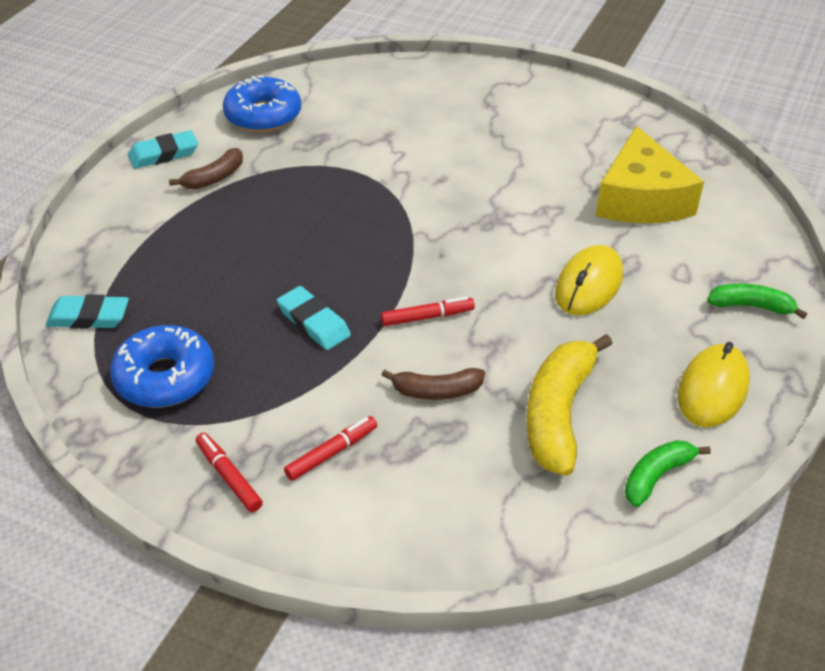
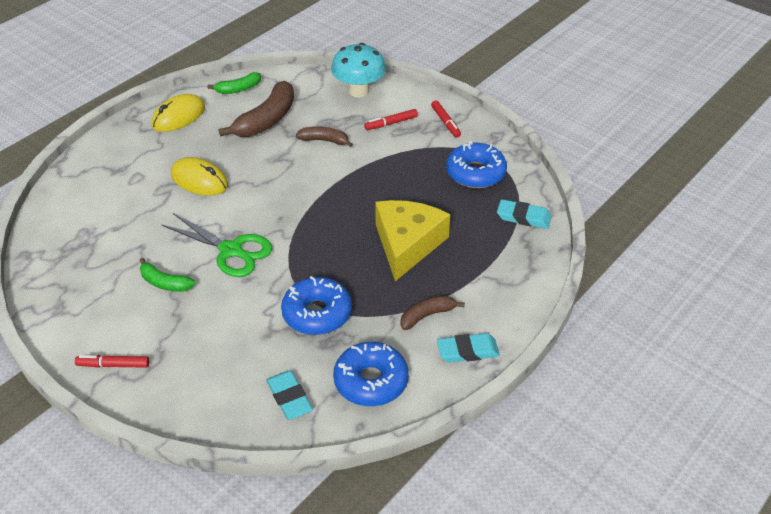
camera: 165 degrees left, 0 degrees up
(313, 322) = (381, 188): turquoise eraser -> turquoise eraser (289, 398)
(342, 160) = (317, 313): none -> blue donut
(420, 523) = (359, 91): none -> turquoise mushroom
(427, 317) = (310, 179): red marker -> red marker (113, 365)
(480, 204) = (231, 250): none -> green scissors
(558, 414) = (266, 120): yellow banana -> brown banana
(588, 285) = (199, 180): yellow mouse -> yellow mouse turned 75 degrees clockwise
(641, 198) = (114, 233): yellow cheese -> yellow cheese (407, 244)
(751, 306) = (115, 151): green banana -> green banana (165, 283)

